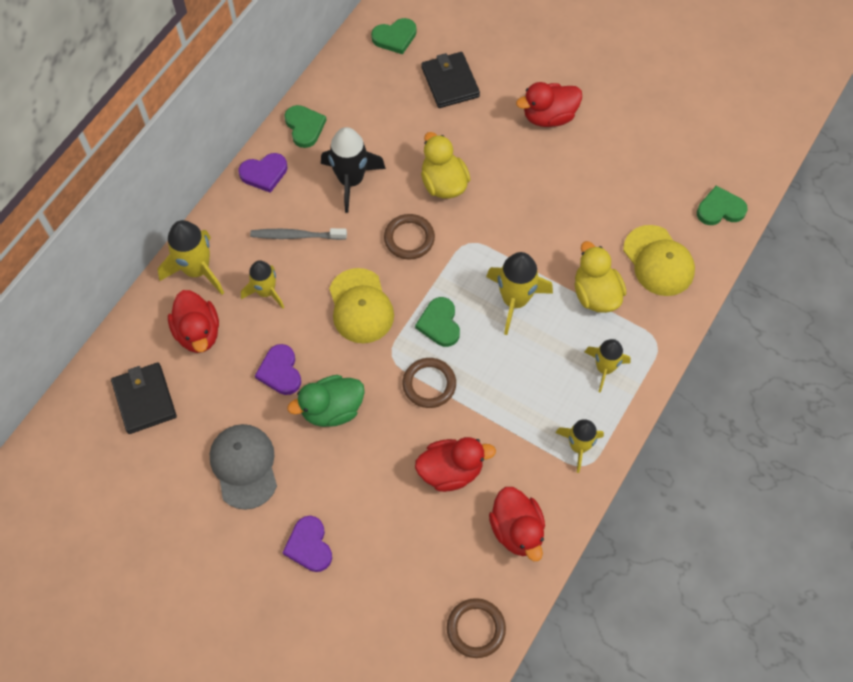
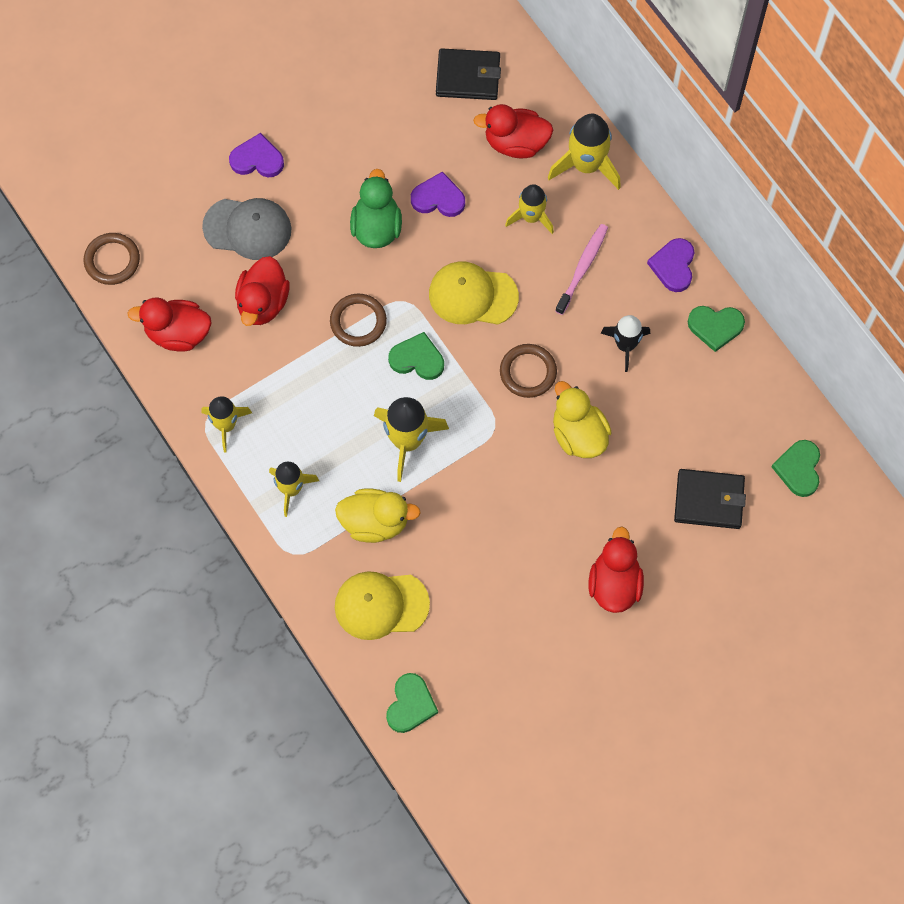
camera: 115 degrees right, 5 degrees up
(244, 466) = (359, 134): grey cap -> grey cap (247, 228)
(296, 236) = (582, 268): grey toothbrush -> pink toothbrush
(351, 180) = (625, 345): black rocket -> black rocket, size x0.66
(443, 183) = (578, 434): yellow duck -> yellow duck turned 120 degrees counterclockwise

